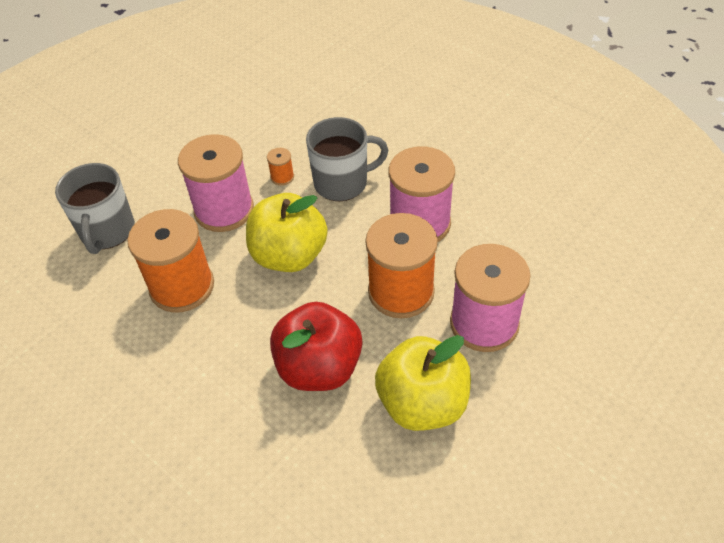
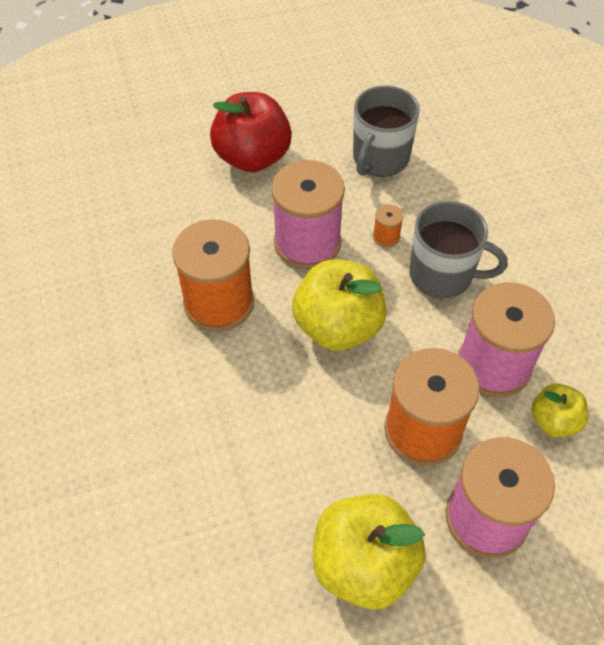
camera: 30 degrees right, 5 degrees up
(107, 231) = (189, 208): grey mug -> grey mug (380, 159)
(319, 368) = (289, 463): red apple -> red apple (252, 157)
(484, 238) = (554, 421): none -> yellow apple

